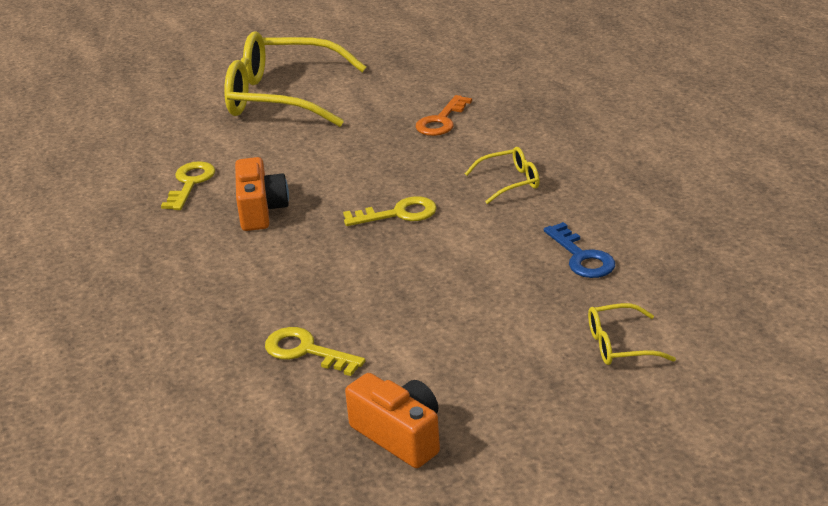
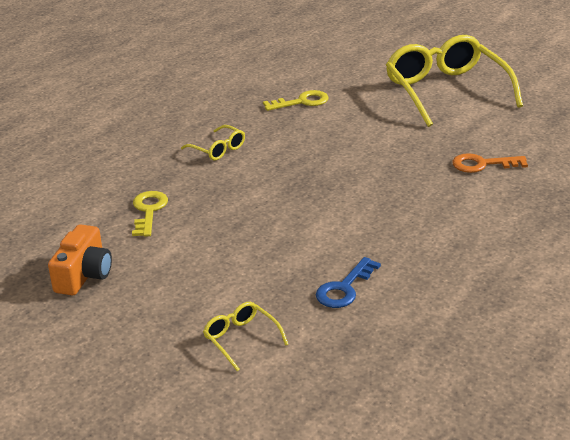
camera: 60 degrees right, 0 degrees up
(261, 210) = (292, 138): orange camera -> none
(398, 214) = (334, 190): yellow key -> none
(510, 182) = (422, 223): yellow glasses -> yellow glasses (218, 149)

